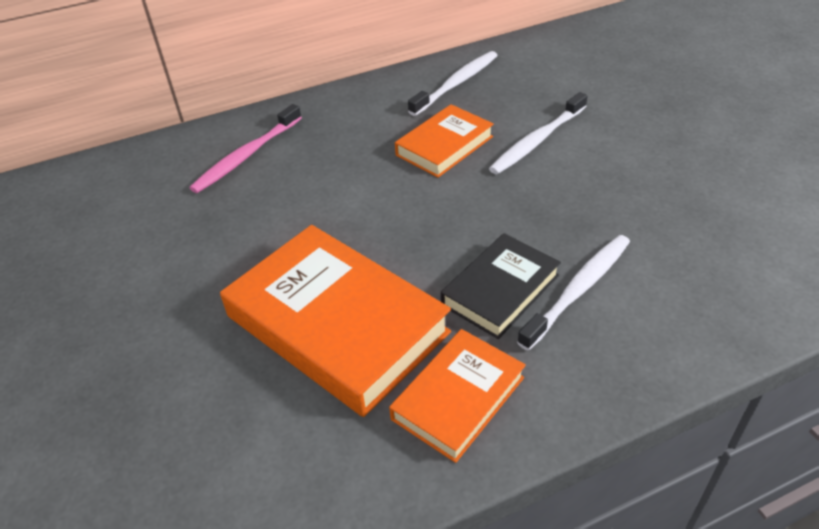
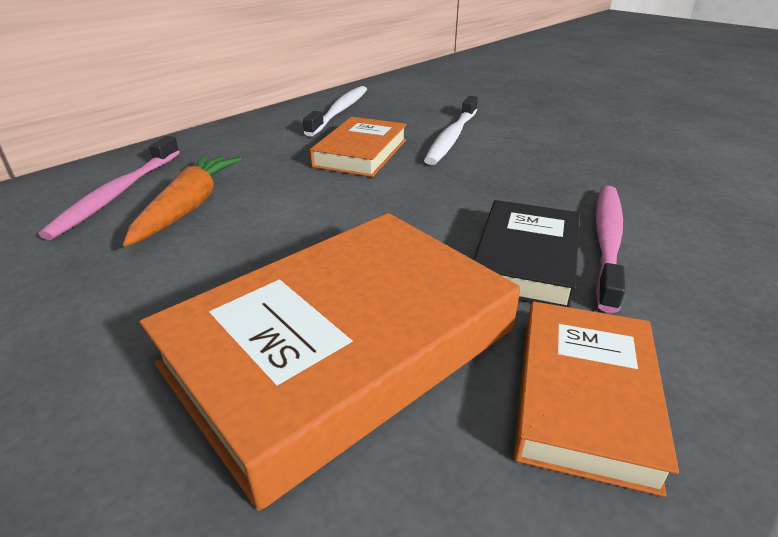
camera: 25 degrees left, 10 degrees down
(289, 181) = (188, 207): none -> orange carrot
(337, 324) = (341, 347): orange book -> orange book turned 60 degrees counterclockwise
(579, 289) = (607, 240): white toothbrush -> pink toothbrush

